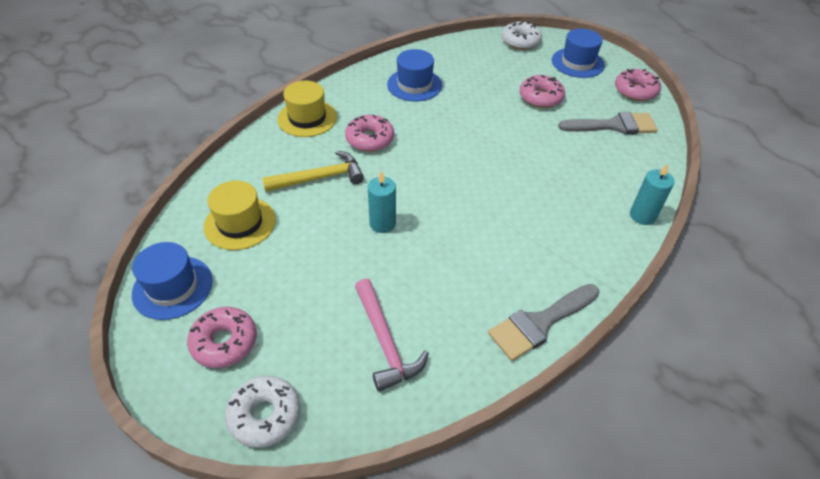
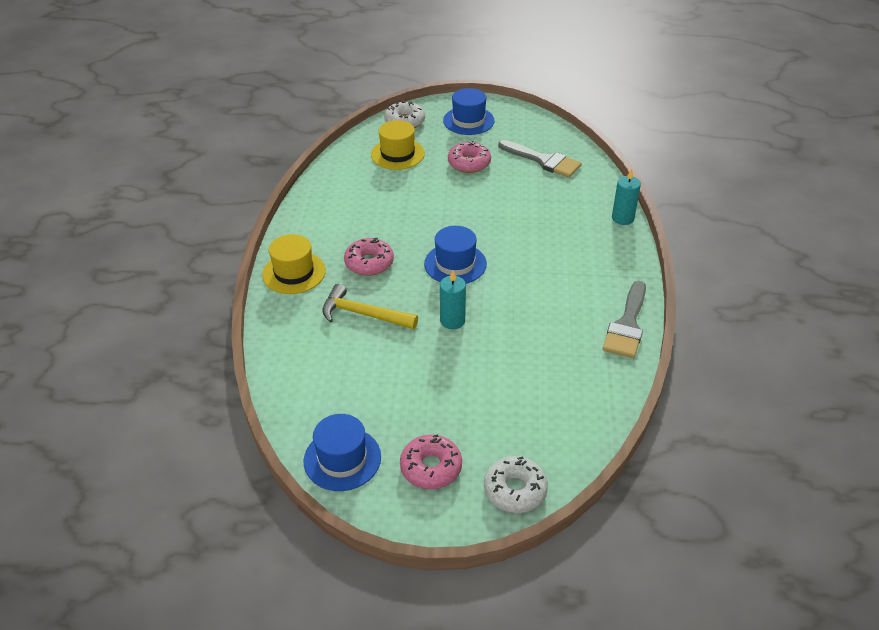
camera: 35 degrees left, 5 degrees down
(240, 223) = (338, 383): yellow hat -> yellow hat (397, 154)
(320, 178) = (363, 314): yellow hammer -> yellow hammer turned 105 degrees counterclockwise
(385, 342) = (543, 396): pink hammer -> none
(414, 85) = (356, 200): blue hat -> blue hat (455, 264)
(614, 126) = (543, 161): grey brush -> grey brush turned 75 degrees clockwise
(635, 91) = (533, 125): pink donut -> none

